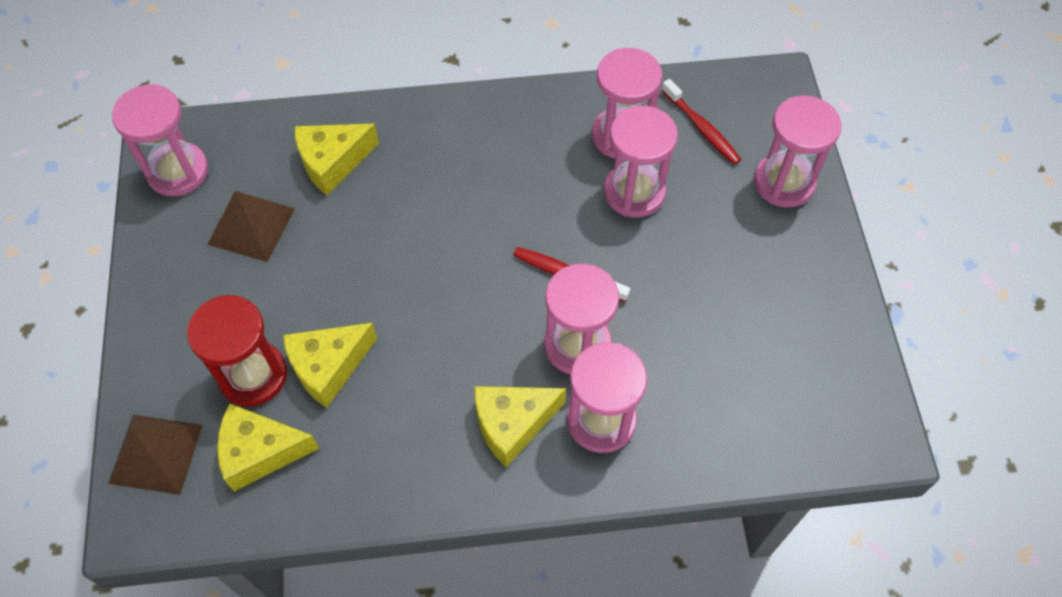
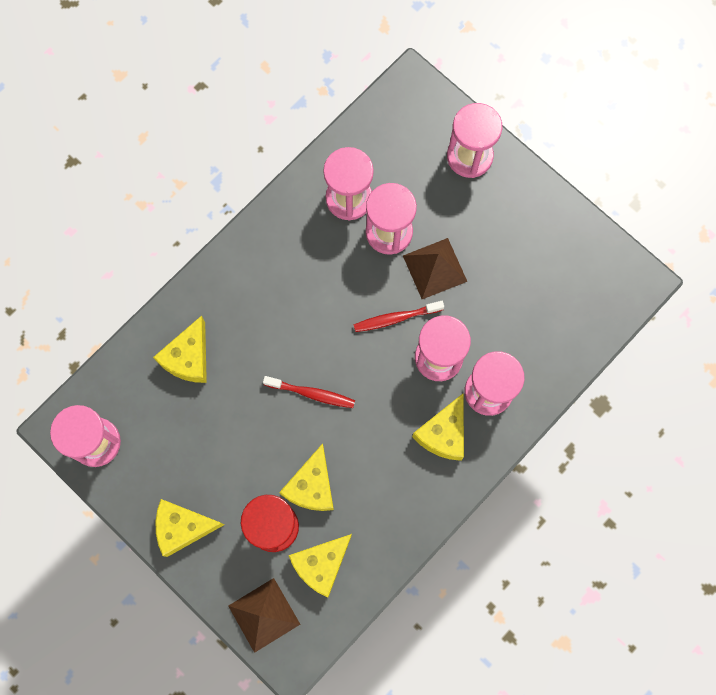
camera: 40 degrees left, 15 degrees up
(171, 306) = (183, 527): none -> yellow cheese
(251, 226) = (180, 439): brown pyramid -> brown pyramid (435, 268)
(702, 128) = (392, 155): red toothbrush -> red toothbrush (312, 394)

